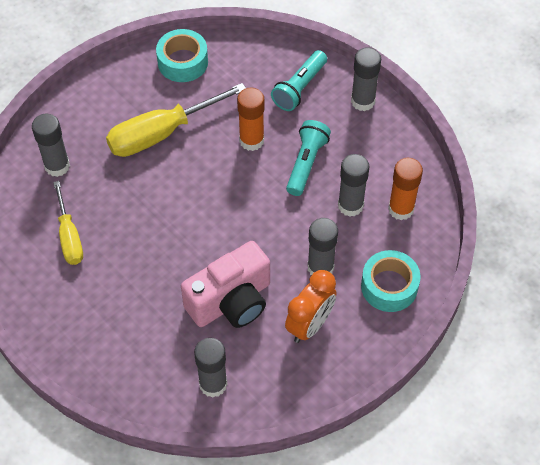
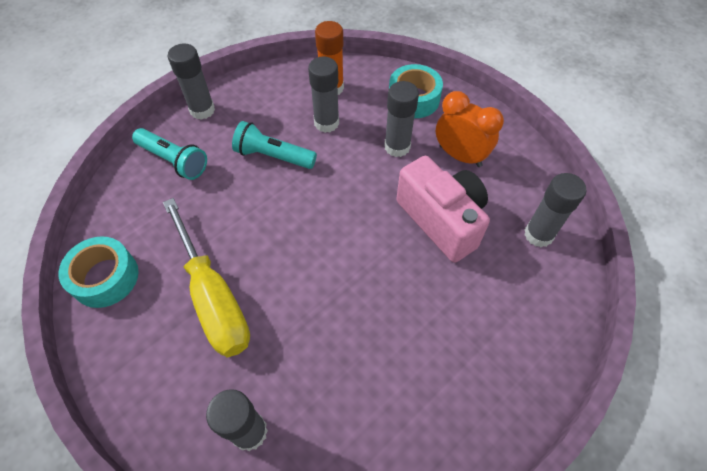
camera: 90 degrees left, 0 degrees up
(69, 237) = (366, 403): yellow screwdriver -> none
(251, 140) = (238, 204): orange glue stick -> none

